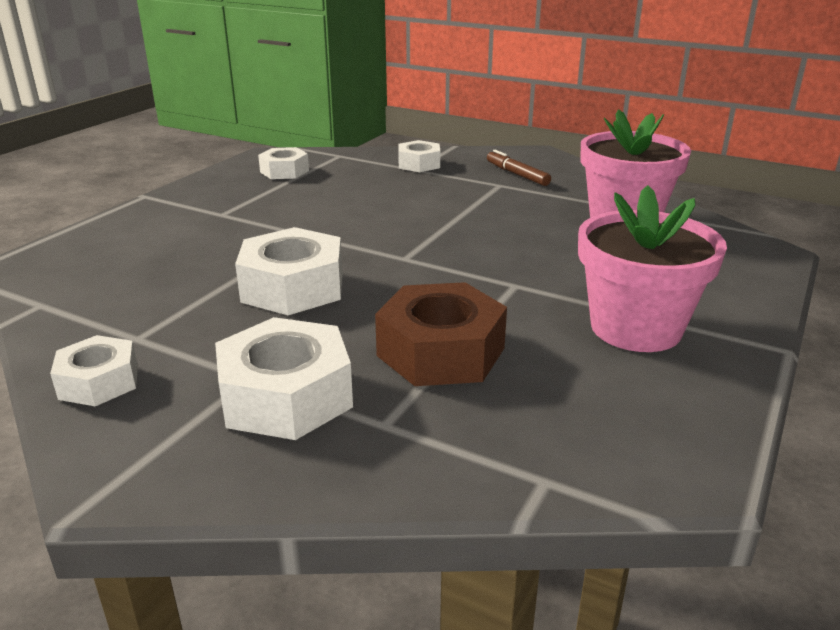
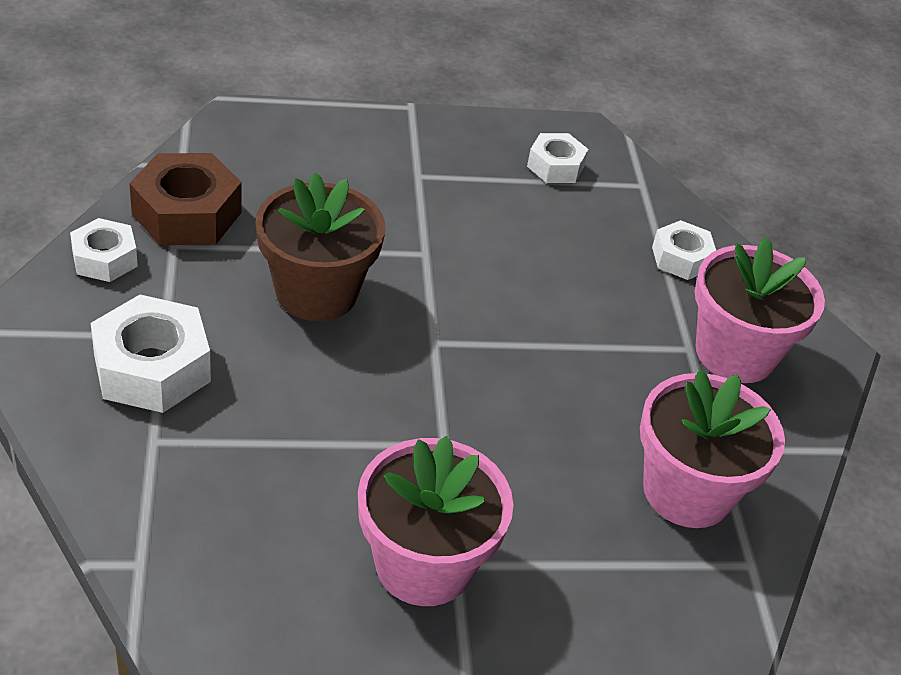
camera: 50 degrees right, 15 degrees up
(293, 287) = (316, 292): white nut -> brown flower pot
(441, 352) = (279, 435): brown nut -> brown nut (187, 213)
(517, 174) = (735, 353): brown marker -> pink flower pot

